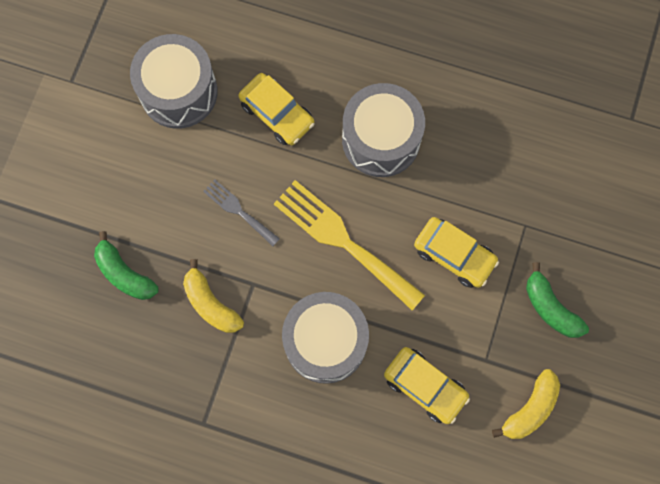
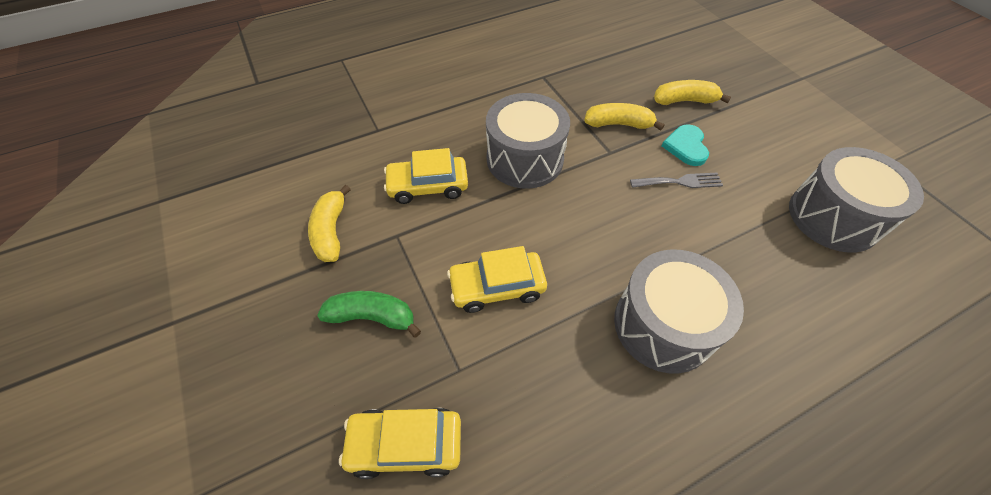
camera: 135 degrees right, 20 degrees down
(124, 273) = (684, 101): green banana -> yellow banana
(190, 232) = (686, 146): none -> turquoise heart
(277, 114) = (758, 267): yellow car -> yellow car (405, 444)
(343, 241) = (590, 223): yellow fork -> none

